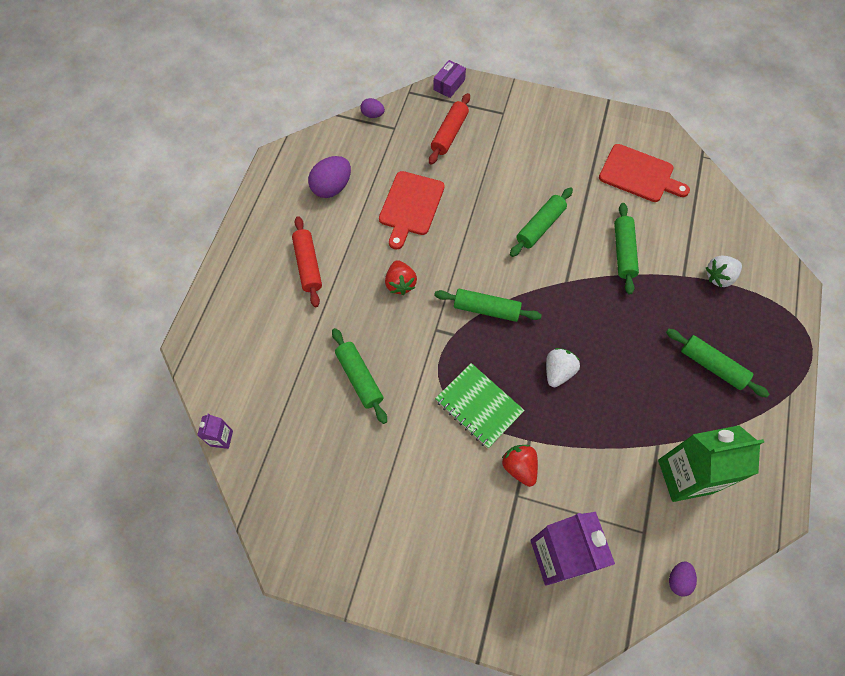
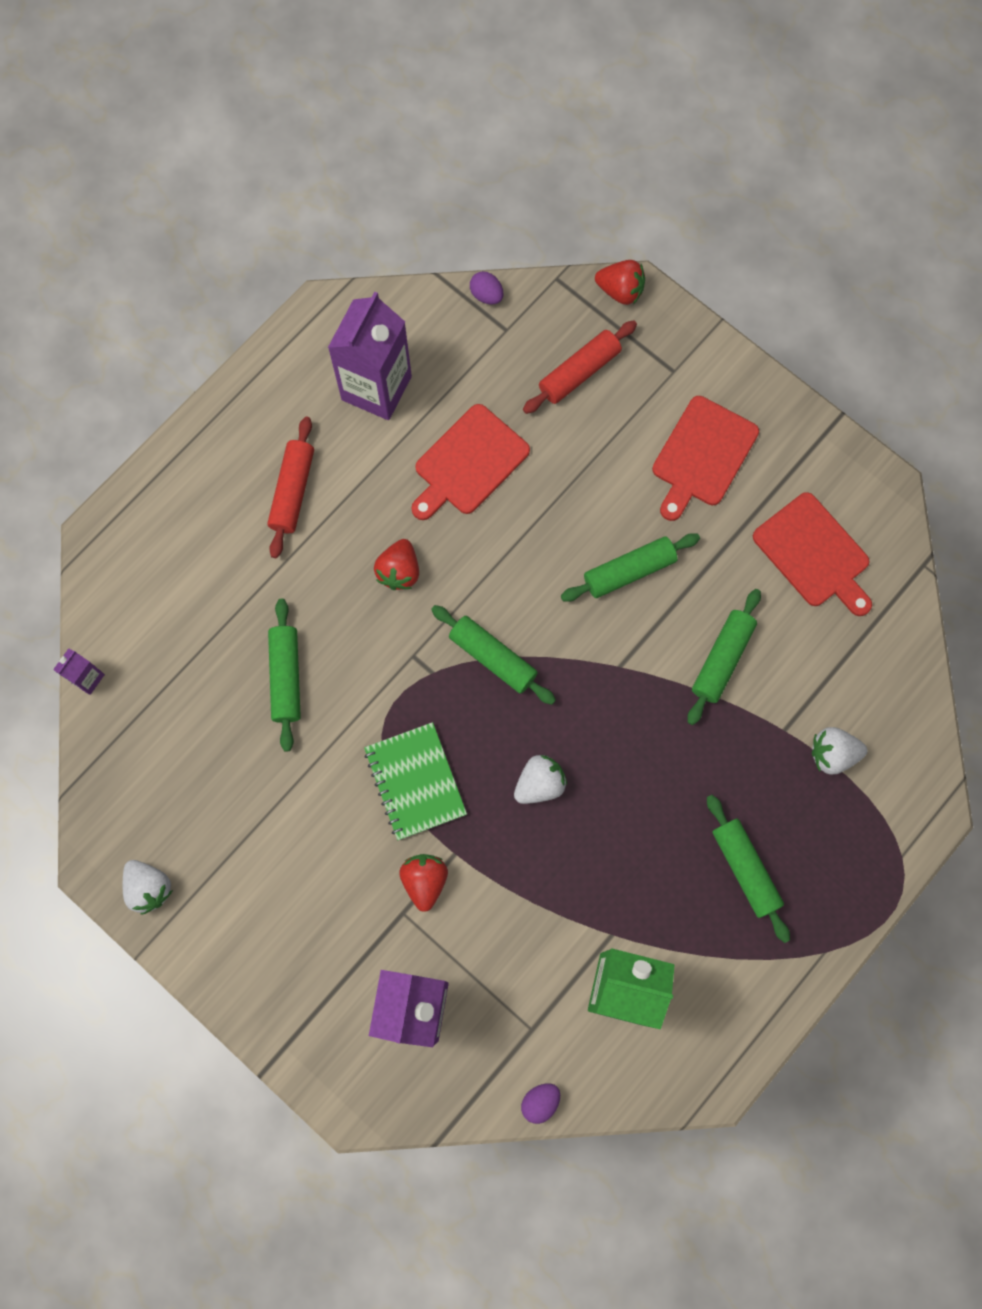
camera: 25 degrees right, 10 degrees up
(331, 562) = (149, 888): none -> white strawberry
(332, 187) = (376, 388): purple egg -> purple carton
(449, 85) = (620, 291): purple box -> red strawberry
(545, 149) = (702, 455): none -> red cutting board

